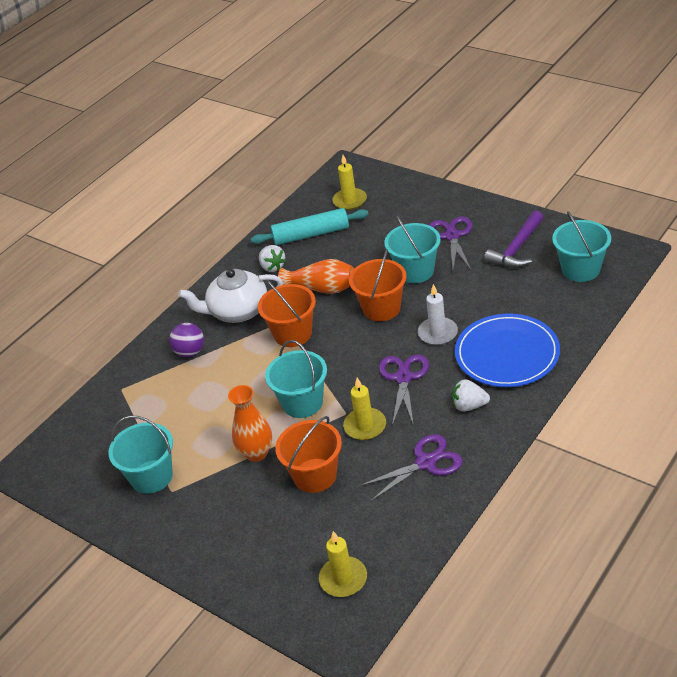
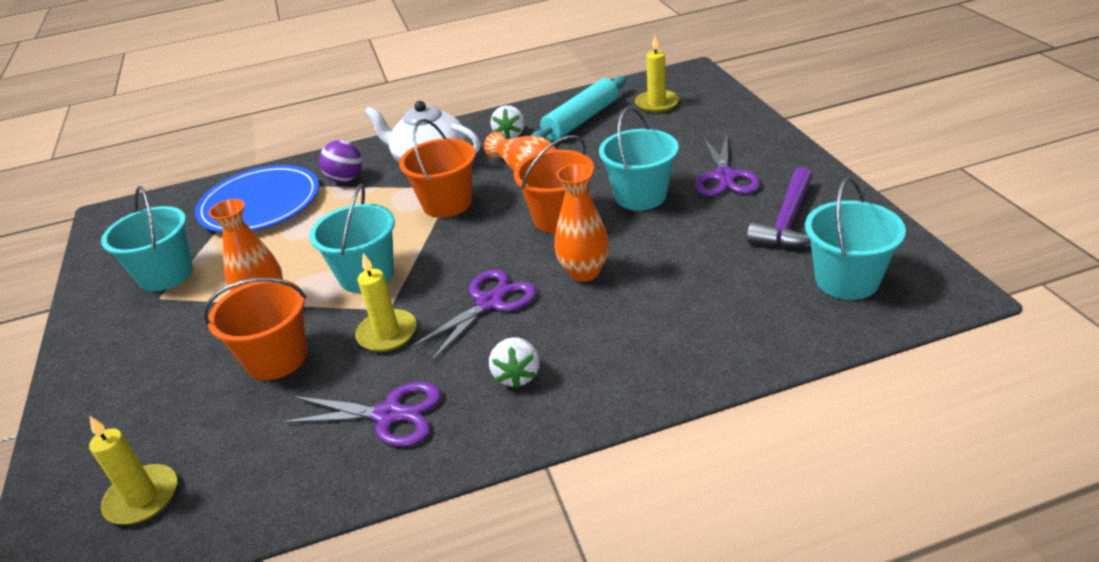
camera: 35 degrees right, 5 degrees down
(311, 234) = (581, 120): turquoise rolling pin -> turquoise rolling pin turned 75 degrees counterclockwise
(437, 333) = (584, 272): white candle -> orange vase
(452, 236) = (724, 177): purple scissors -> purple scissors turned 150 degrees clockwise
(469, 406) = (517, 375): white strawberry -> white strawberry turned 135 degrees counterclockwise
(507, 354) = (634, 337): blue plate -> blue plate (260, 204)
(517, 248) = (787, 221): purple hammer -> purple hammer turned 45 degrees counterclockwise

